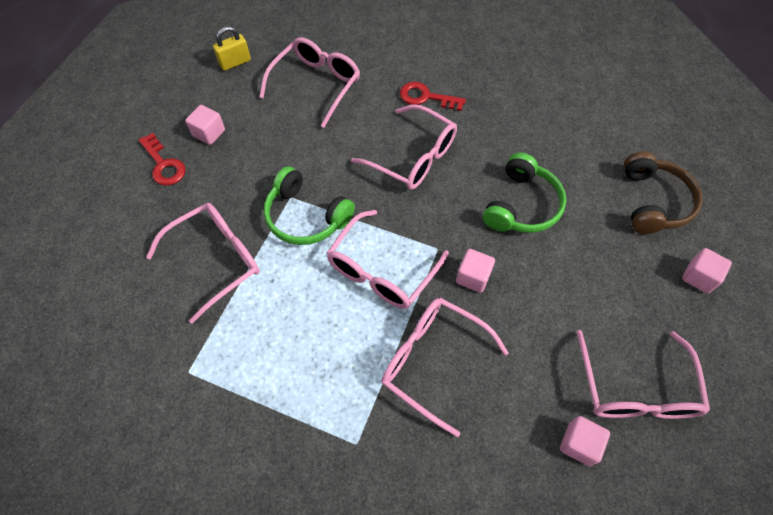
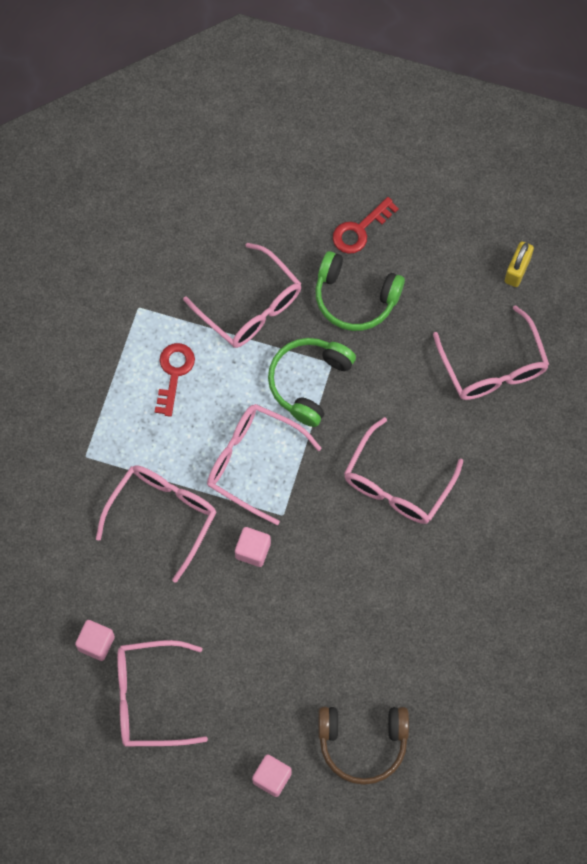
camera: 85 degrees right, 10 degrees up
(209, 133) = (407, 265): pink cube -> none
(235, 62) = (517, 270): yellow padlock -> yellow padlock turned 60 degrees clockwise
(316, 84) = (493, 367): pink glasses -> pink glasses turned 45 degrees clockwise
(426, 97) = (488, 493): red key -> red key (174, 373)
(522, 205) = (344, 600): green headphones -> green headphones (355, 298)

